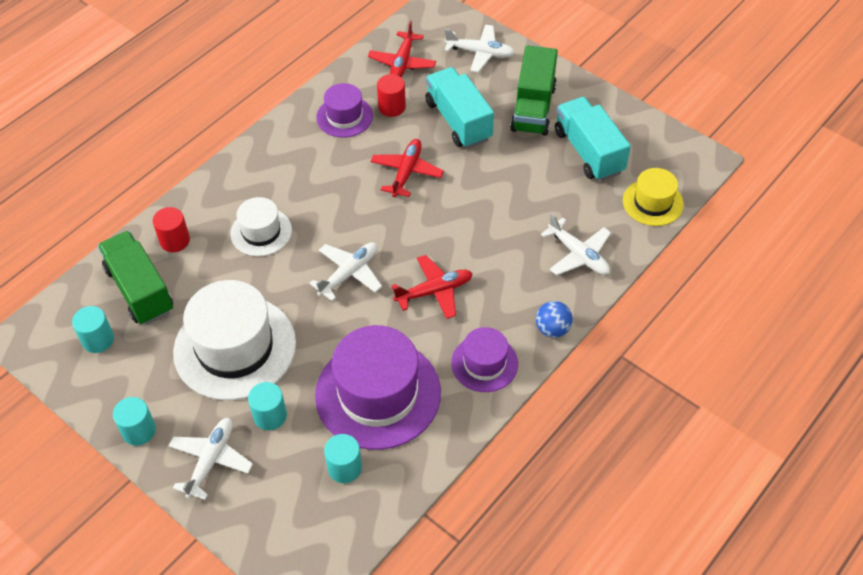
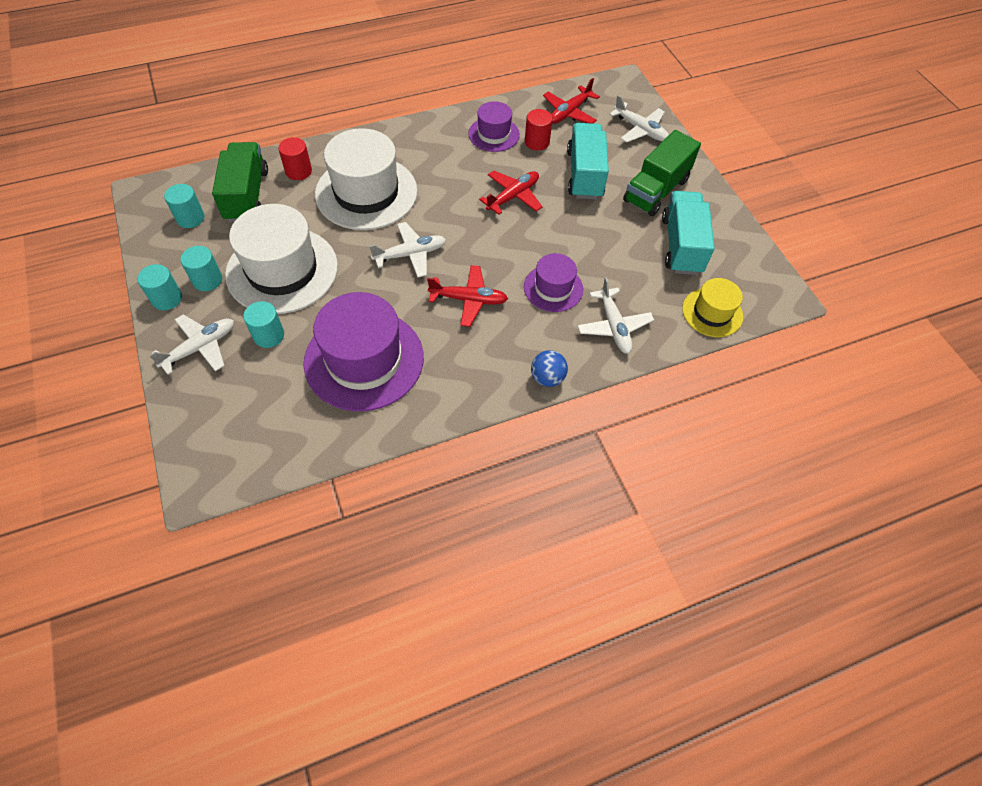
camera: 25 degrees right, 5 degrees up
(261, 232) = (366, 193): white hat -> white hat, size x1.85
(344, 468) = (294, 406): turquoise cylinder -> turquoise cylinder (207, 280)
(484, 363) = (468, 378): purple hat -> purple hat (553, 288)

